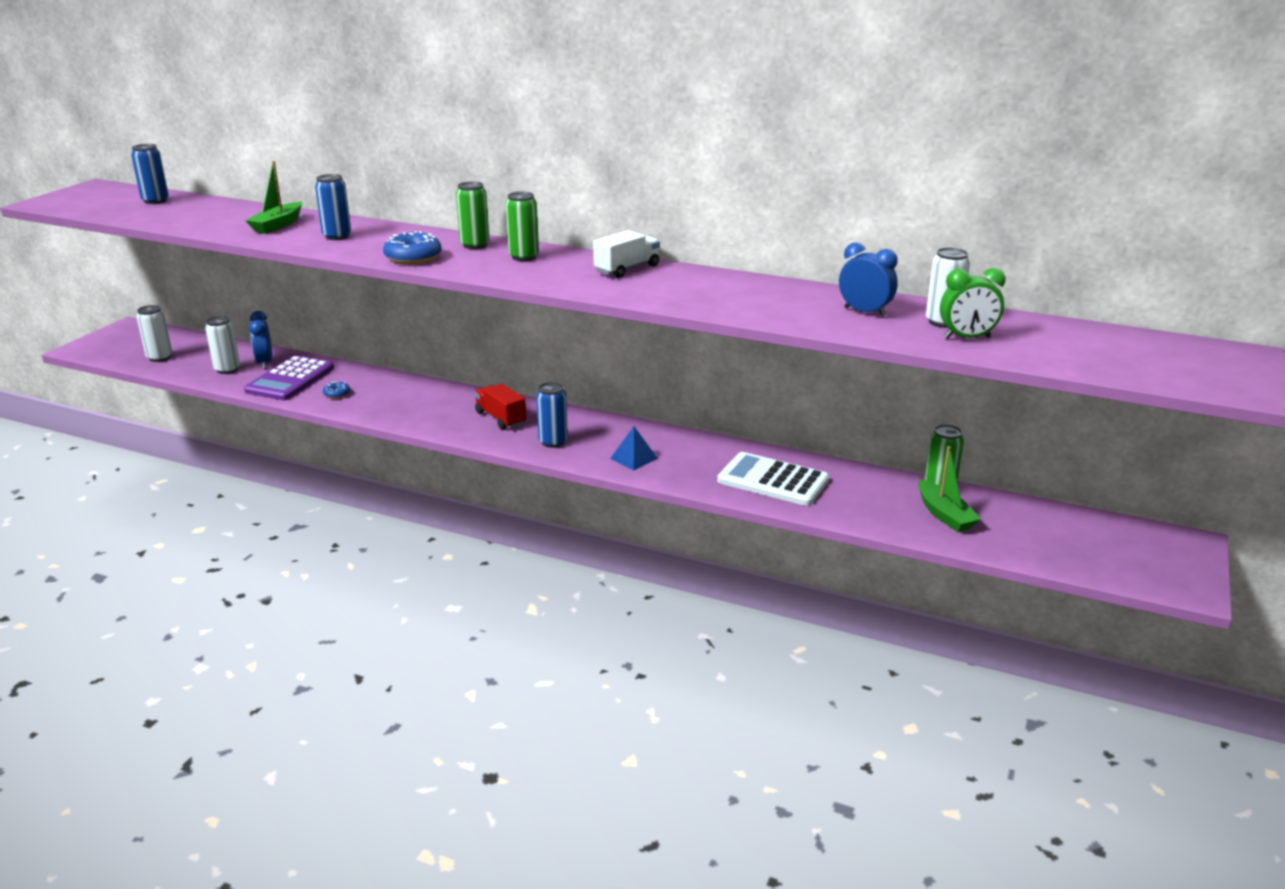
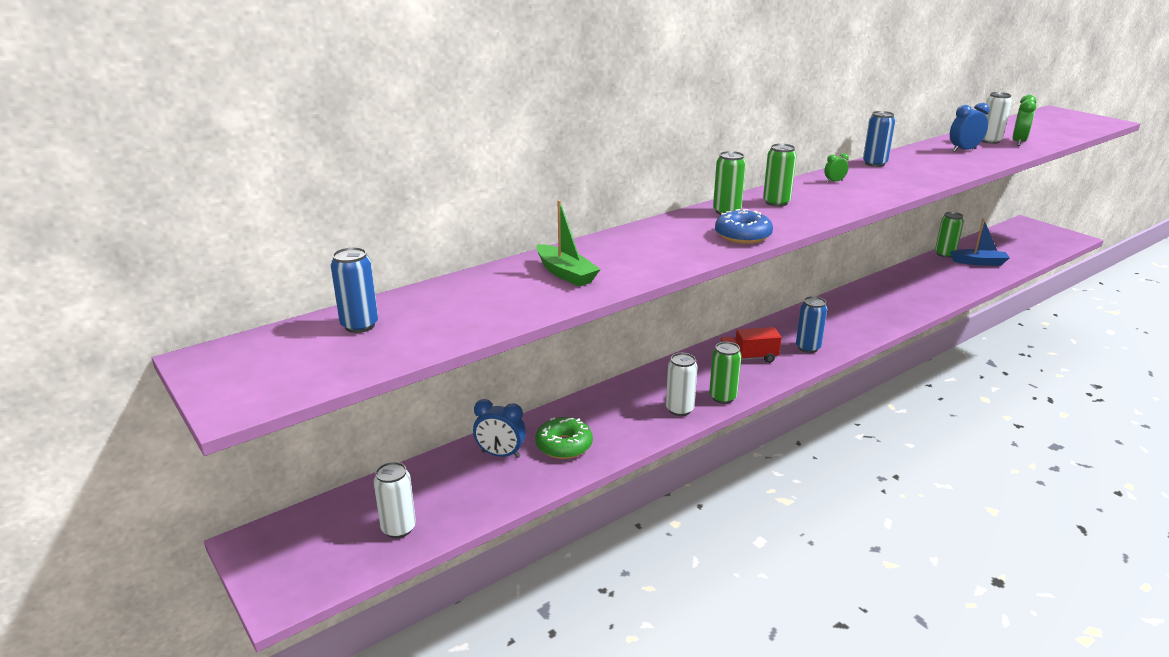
camera: 60 degrees left, 0 degrees up
(227, 369) = (493, 482): white can -> white can (679, 409)
(290, 379) = (564, 445): purple calculator -> green donut
(337, 236) = (640, 254): blue can -> blue can (874, 164)
(337, 394) = (627, 425): blue donut -> none
(413, 421) = (722, 397): none -> green can
(627, 269) = (834, 181): white truck -> green clock
(634, 458) = (855, 326): blue pyramid -> none
(773, 480) = (913, 292): white calculator -> none
(945, 515) = (979, 262): green boat -> blue boat

